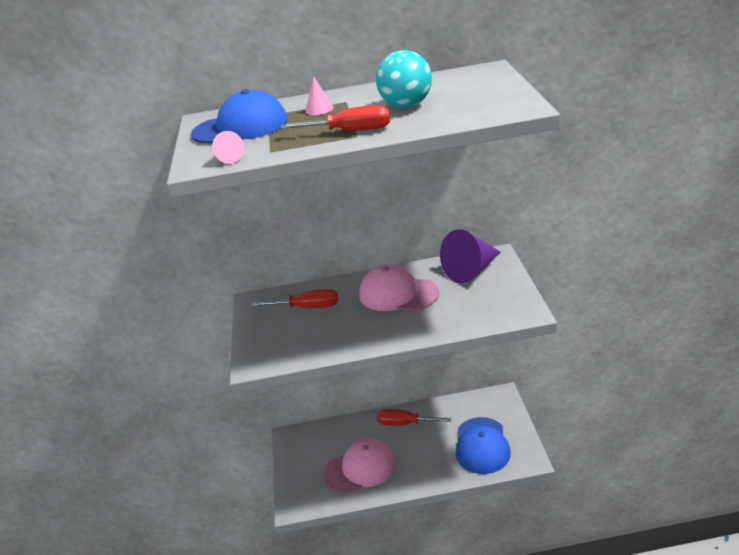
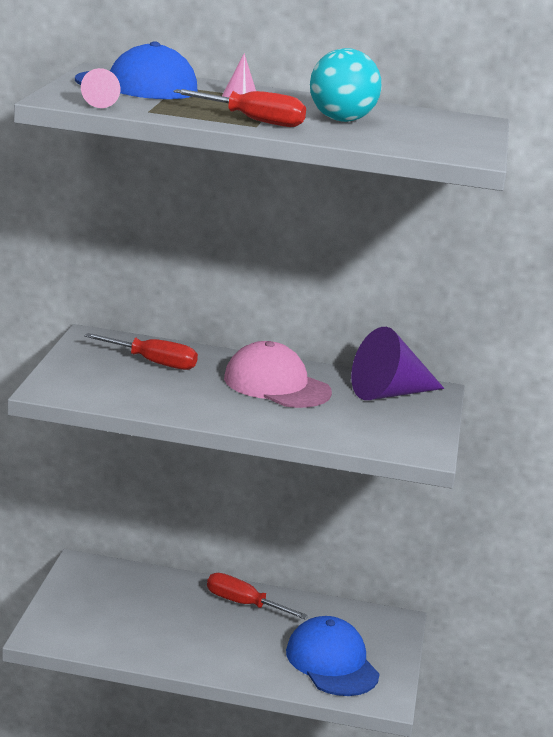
camera: 10 degrees right, 10 degrees down
(360, 468) = (151, 629): pink cap -> none
(482, 445) = (332, 662): blue cap -> blue cap turned 135 degrees clockwise

